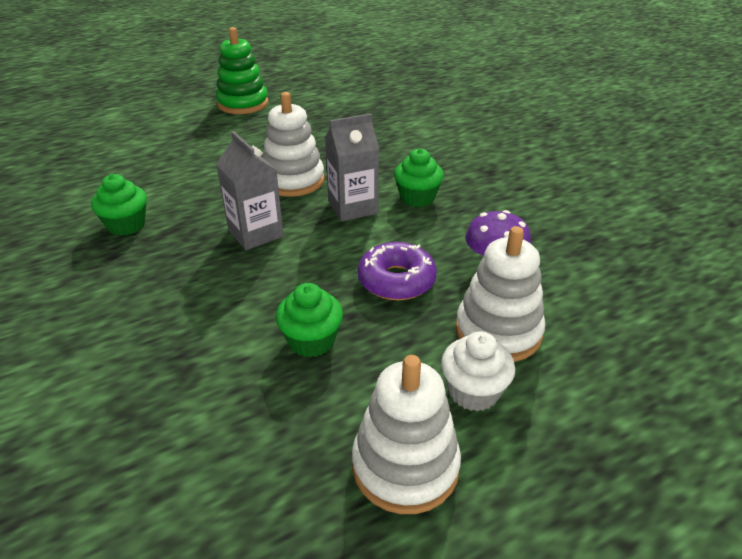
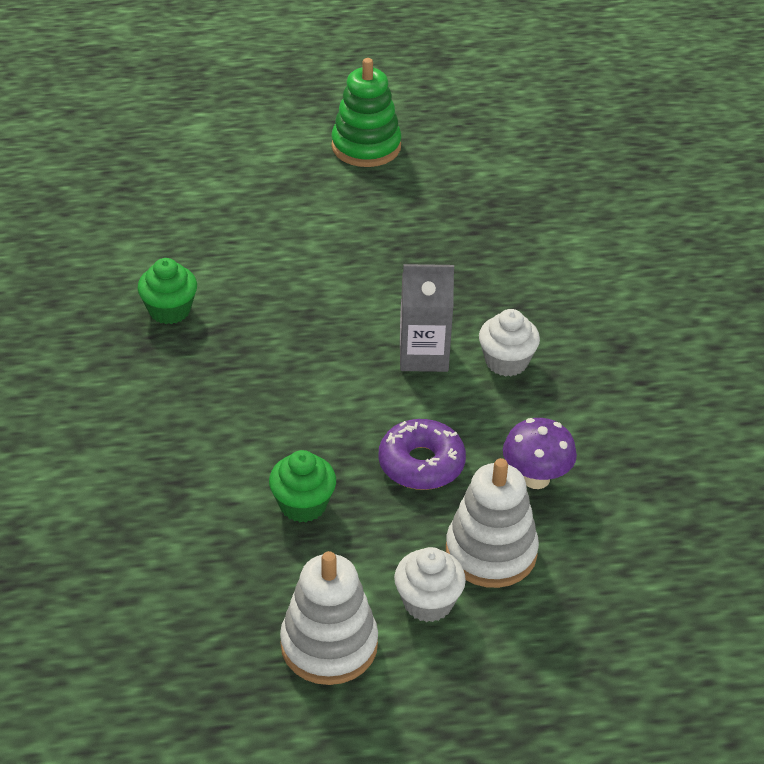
camera: 20 degrees right, 5 degrees up
(255, 233) = (300, 360): grey carton -> none
(293, 180) = (374, 296): white stacking toy -> none
(417, 198) = (506, 362): green cupcake -> white cupcake

